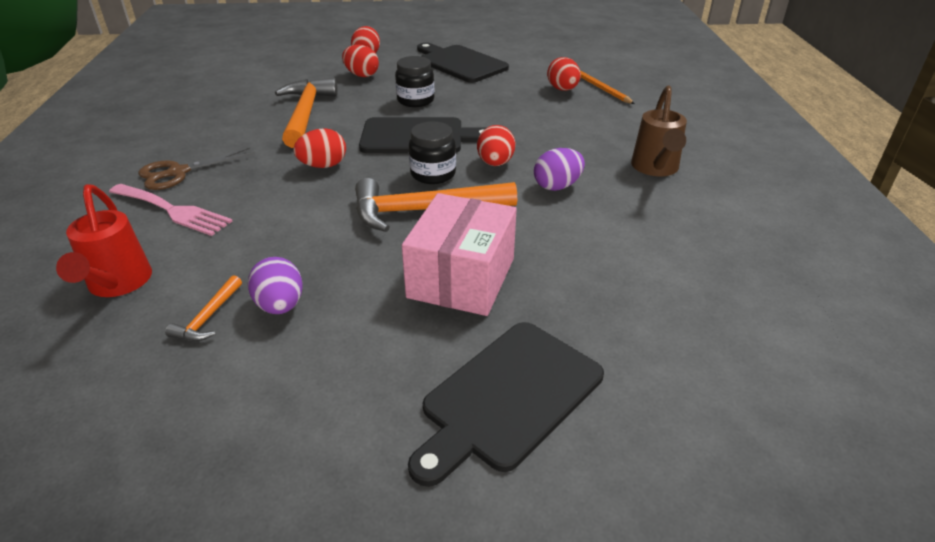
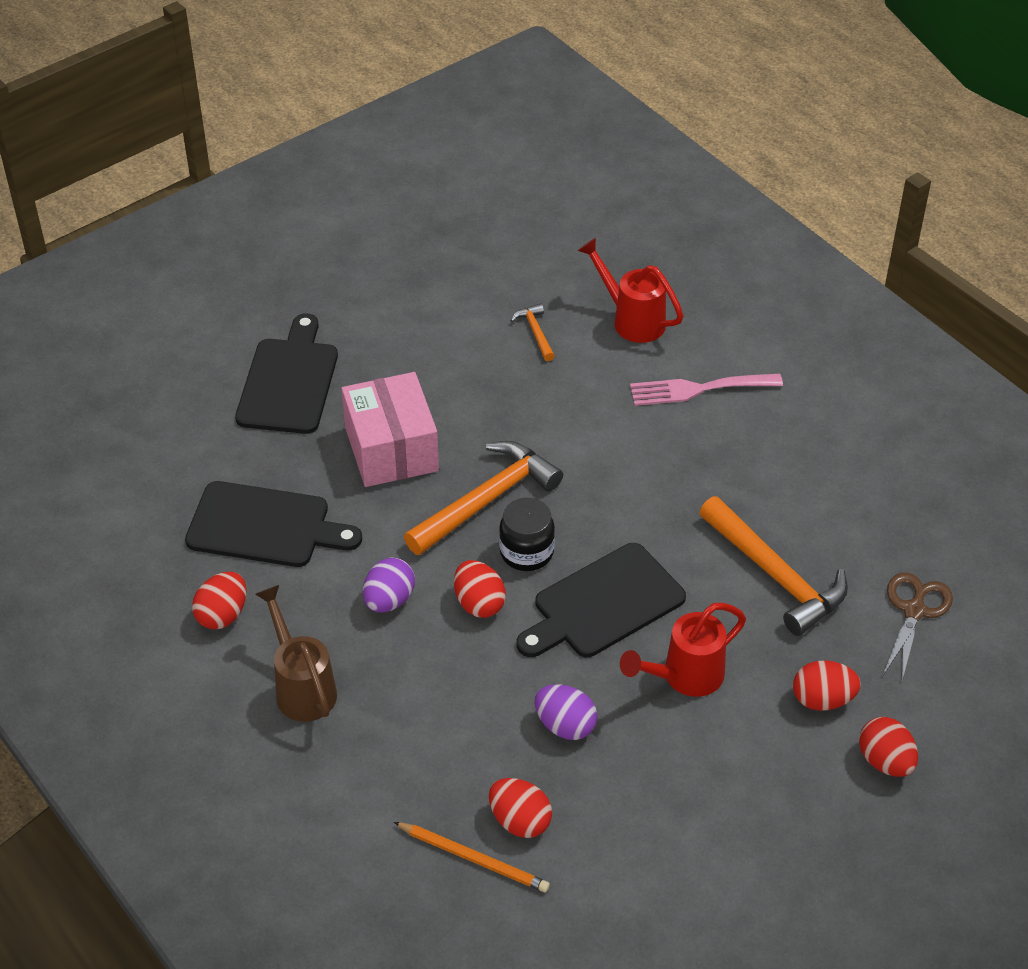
camera: 145 degrees right, 10 degrees up
(178, 173) = (764, 426): brown scissors -> brown scissors (914, 610)
(280, 305) = (498, 363): purple egg -> purple egg (565, 725)
(323, 166) = (646, 506): red egg -> red egg (222, 615)
(415, 100) = (684, 677): black jar -> red watering can
(460, 63) = (729, 819): black cutting board -> black cutting board (265, 526)

